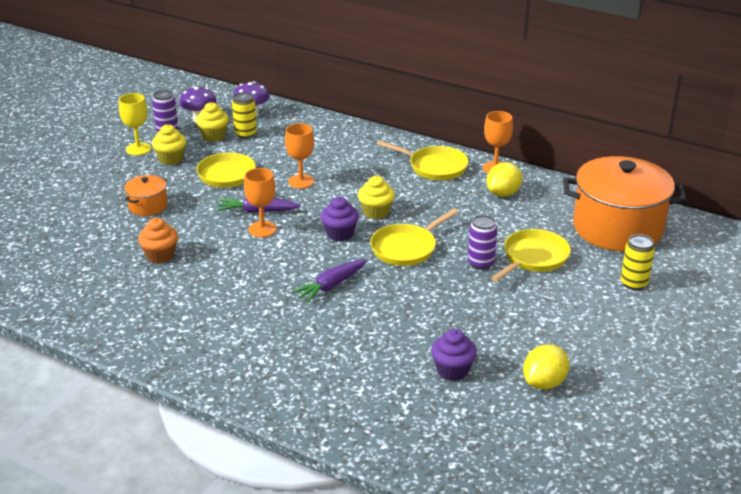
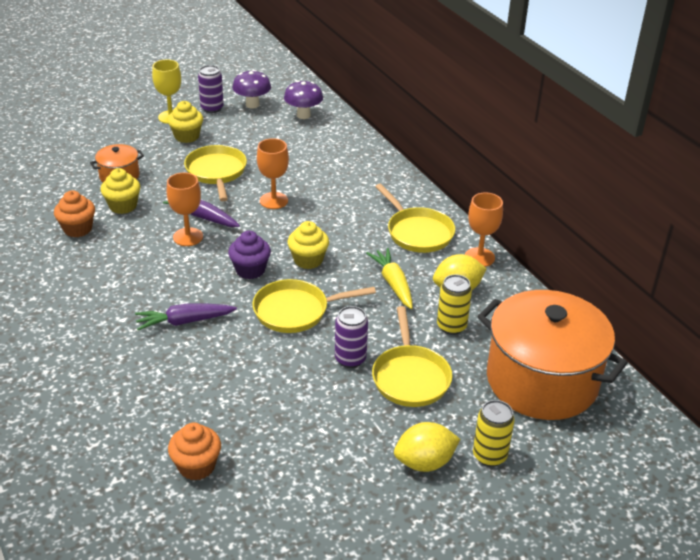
camera: 30 degrees right, 5 degrees up
(213, 136) = (246, 126): yellow cupcake -> yellow cupcake (123, 206)
(245, 134) = (276, 133): yellow can -> yellow can (451, 326)
(452, 370) = (196, 466): purple cupcake -> orange cupcake
(455, 205) = (393, 283): none -> yellow carrot
(533, 258) = (410, 377): yellow pan -> yellow pan turned 105 degrees clockwise
(544, 383) = (269, 526): yellow lemon -> yellow lemon (424, 462)

